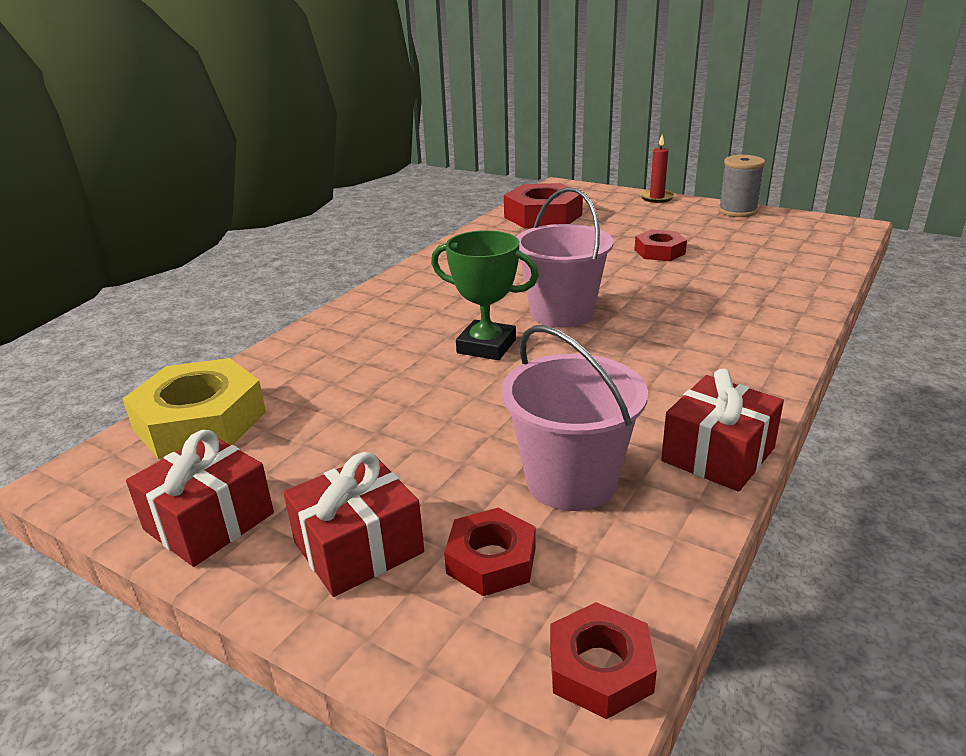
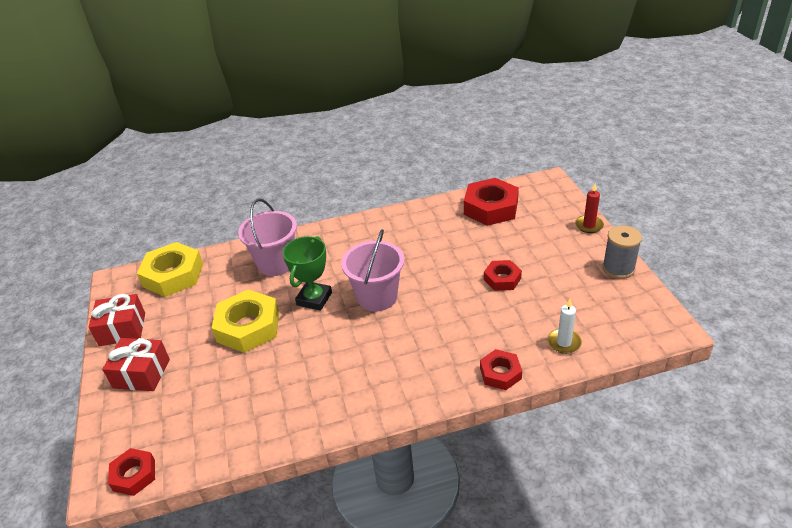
camera: 45 degrees right, 10 degrees up
(444, 409) = (248, 327): none -> yellow nut
(486, 346) = (314, 299): green trophy -> green trophy turned 45 degrees clockwise
(491, 560) = (165, 410): red nut -> red nut (500, 373)
(571, 481) = (234, 398): pink bucket -> pink bucket (276, 263)
(718, 454) = (300, 428): red gift -> none
(802, 265) = (564, 342): none -> white candle

